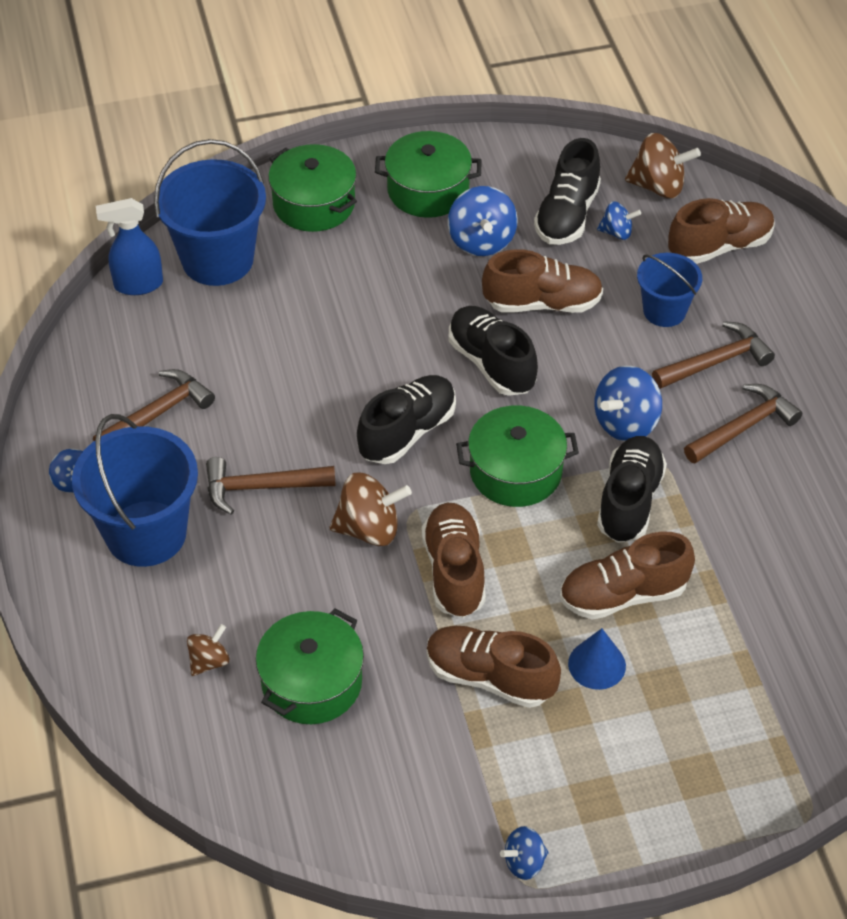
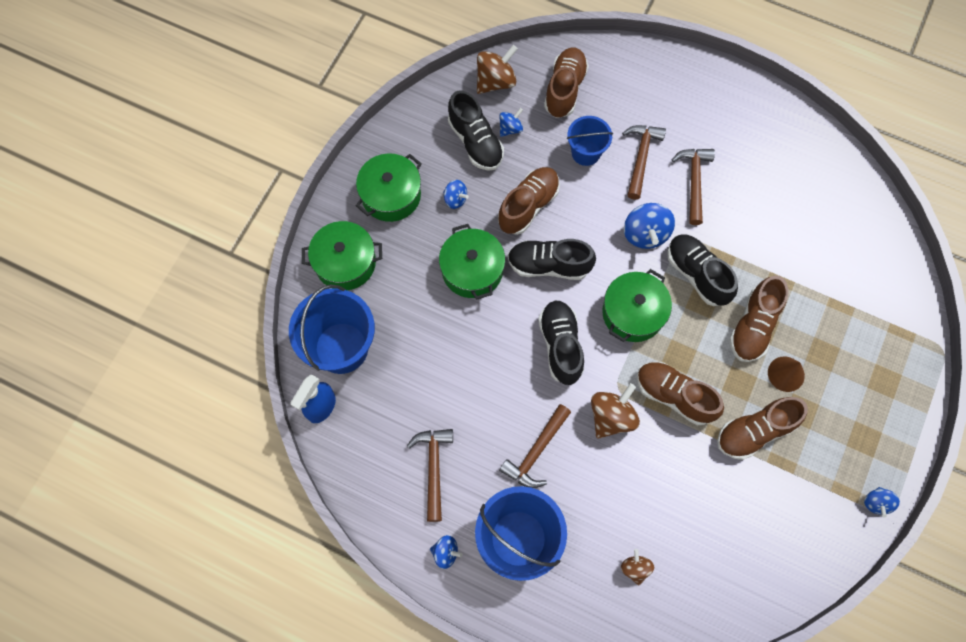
camera: 50 degrees left, 20 degrees up
(311, 682) = (690, 524): green pot -> green pot (472, 270)
(481, 241) = (455, 199): blue spinning top -> blue spinning top, size x0.58
(597, 664) = (786, 374): blue cone -> brown cone

